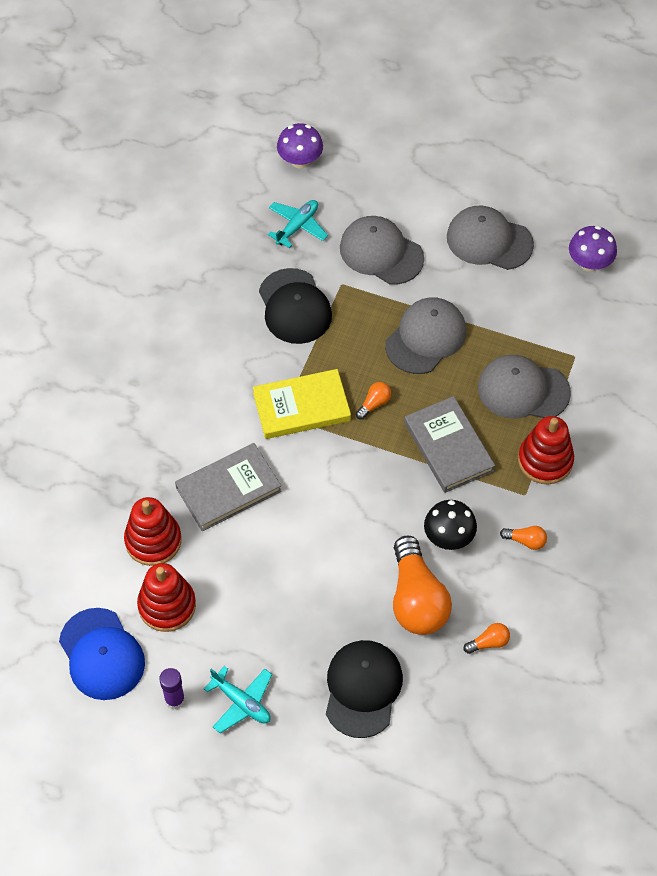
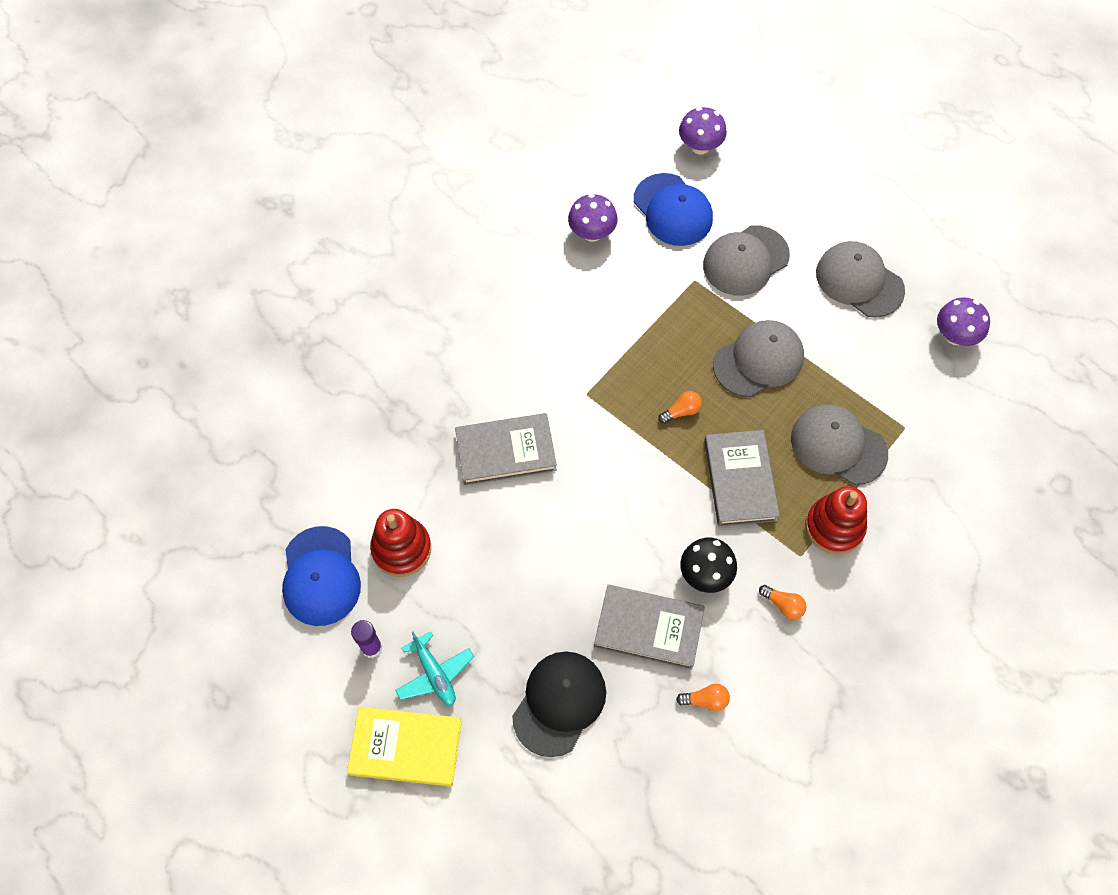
camera: 20 degrees right, 5 degrees up
(153, 540) = (414, 479): red stacking toy -> none
(230, 269) = (592, 233): none -> purple mushroom
(294, 307) = (640, 289): black cap -> none
(297, 226) = (673, 210): turquoise plane -> blue cap
(301, 407) = (608, 391): yellow book -> yellow book (406, 747)
(381, 252) = (745, 261): grey cap -> grey cap turned 90 degrees counterclockwise
(416, 599) = (648, 628): orange light bulb -> grey book

